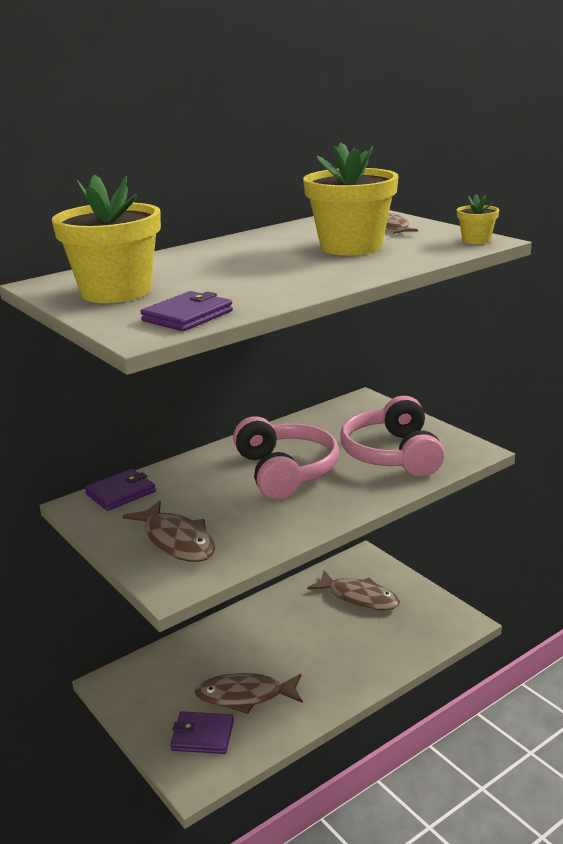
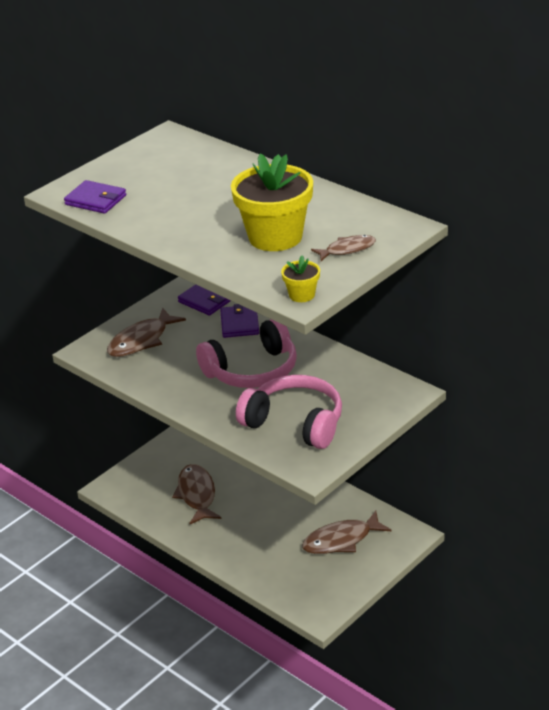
camera: 80 degrees right, 10 degrees up
(116, 292) = (149, 164): yellow flower pot -> none
(202, 735) = (152, 482): purple wallet -> purple wallet (239, 324)
(359, 597) = (341, 540): brown fish -> brown fish turned 45 degrees clockwise
(392, 454) = (295, 423): pink headphones -> pink headphones turned 45 degrees clockwise

